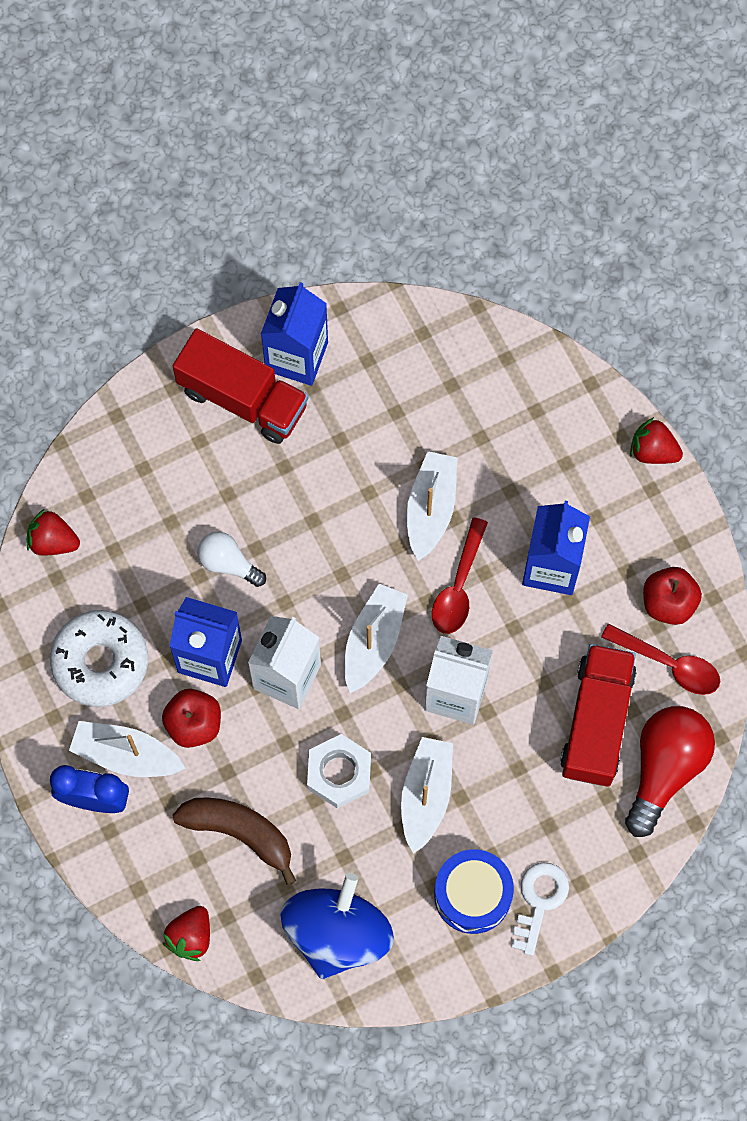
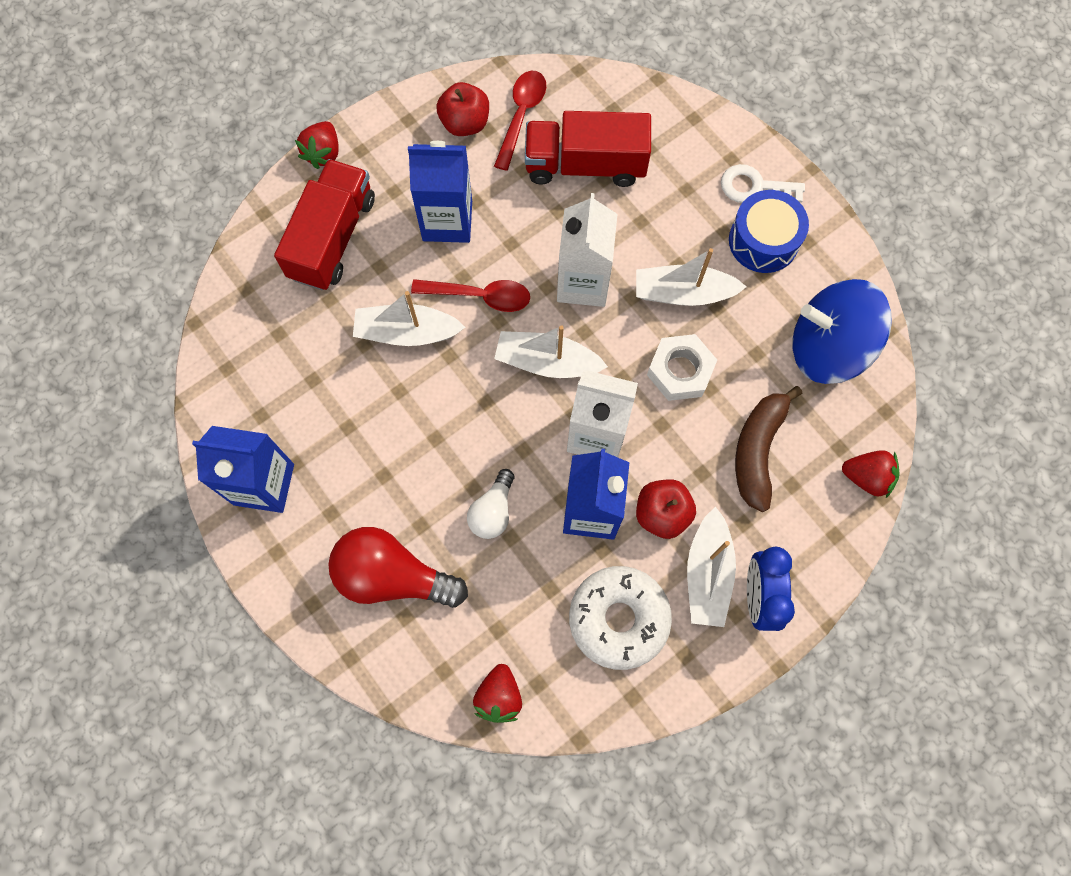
camera: 100 degrees left, 0 degrees up
(242, 398) = (315, 529): red truck -> red truck (332, 238)
(665, 768) = (615, 107): red light bulb -> red light bulb (392, 576)

